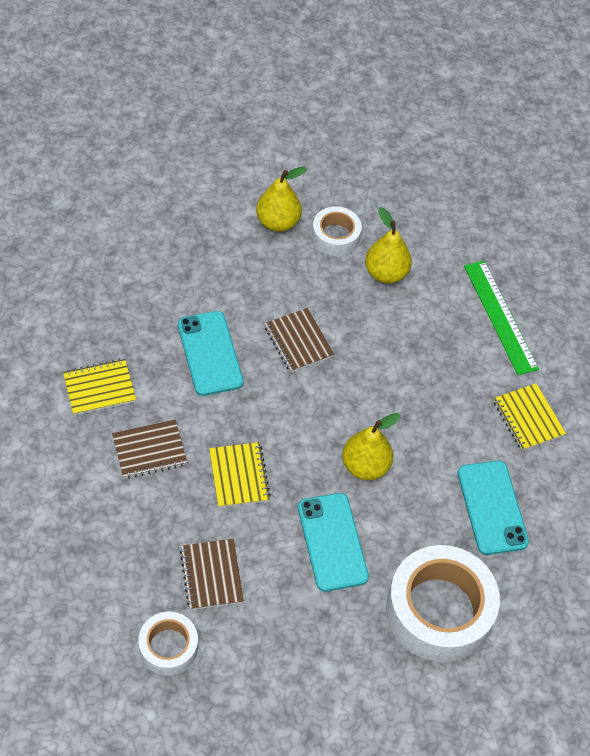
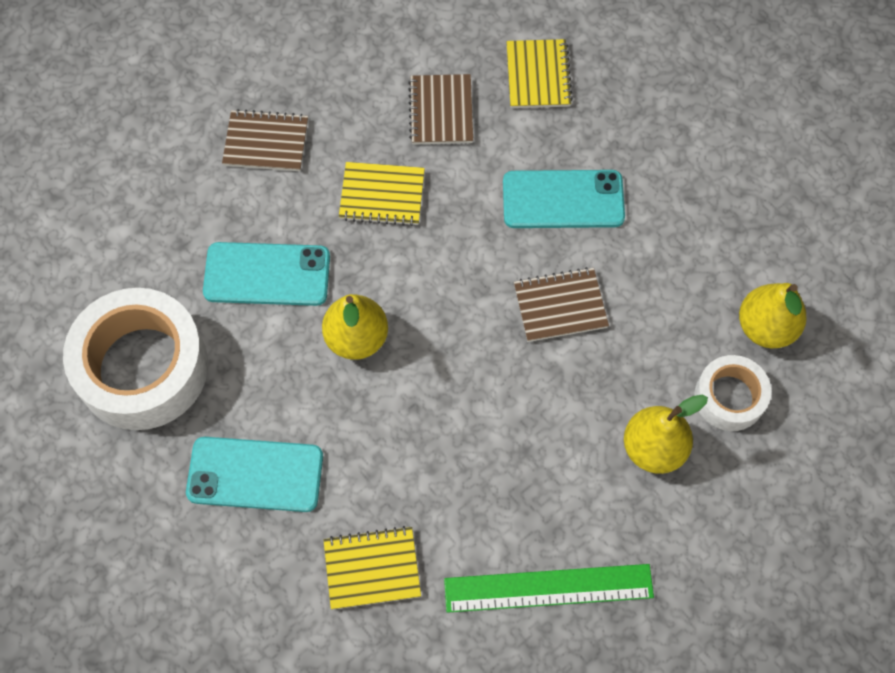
camera: 110 degrees right, 10 degrees up
(168, 647) = (198, 87): white tape -> none

